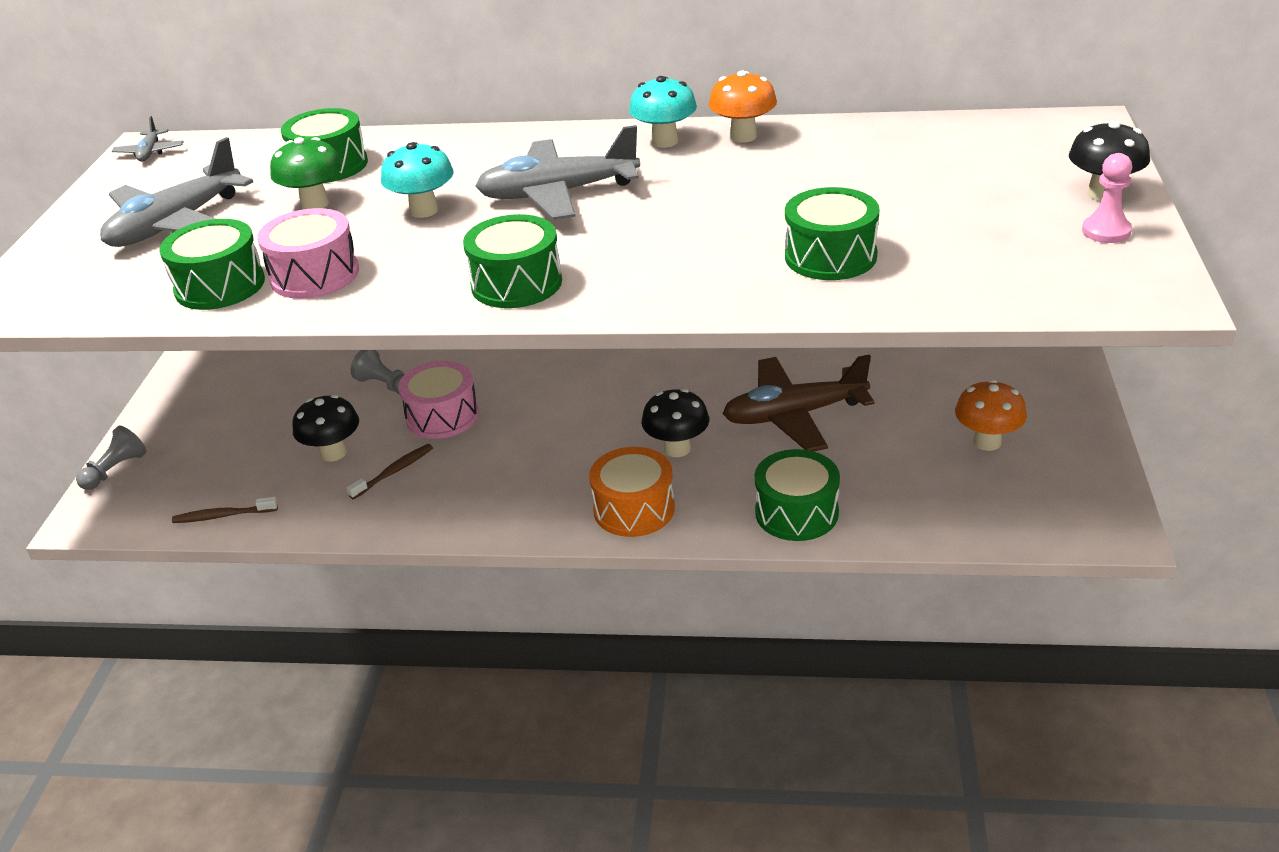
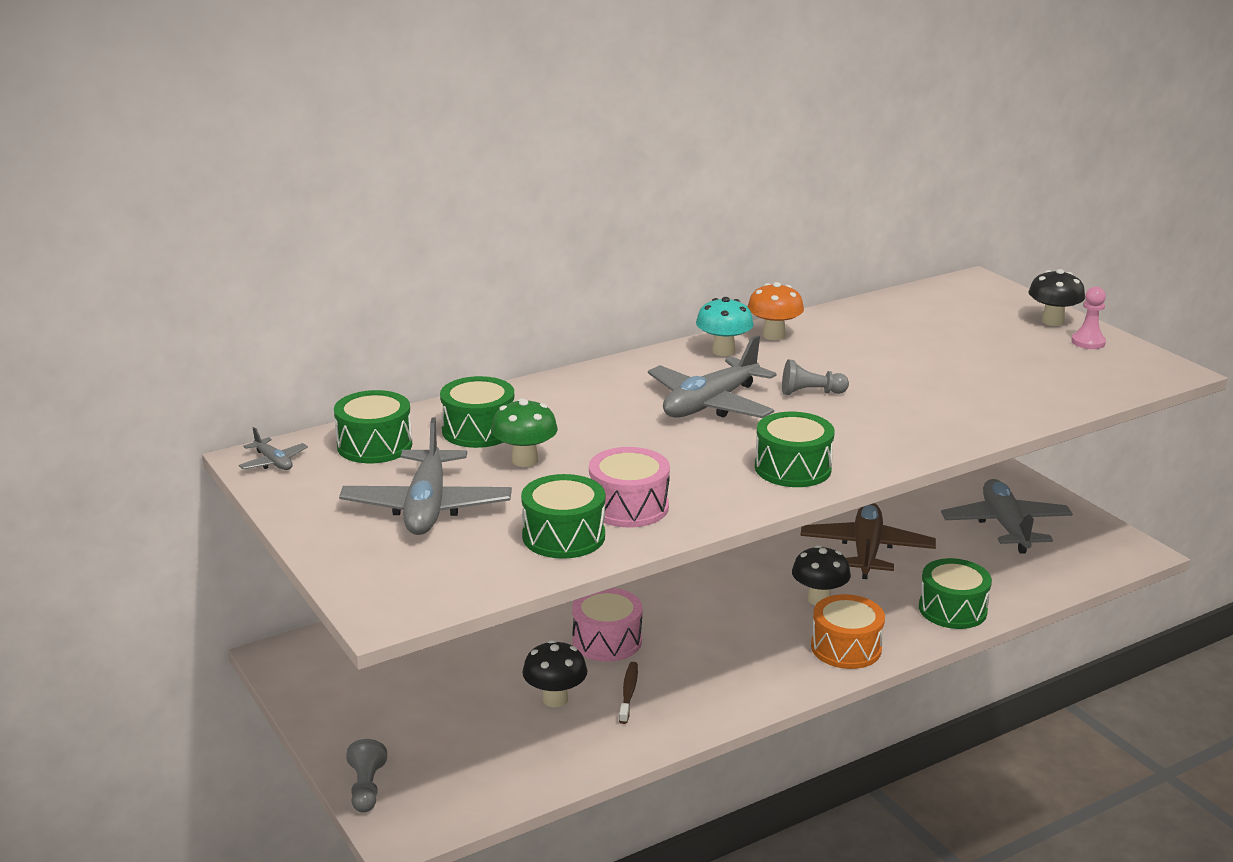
camera: 40 degrees left, 10 degrees down
(223, 516) = (530, 779): brown toothbrush -> none
(385, 385) = (521, 636): grey pawn -> grey pawn (810, 393)
(424, 210) = (628, 441): turquoise mushroom -> none
(794, 415) = (866, 550): brown plane -> brown plane turned 150 degrees clockwise
(830, 256) = (963, 396): green drum -> green drum (374, 445)
(987, 442) = (1005, 526): orange mushroom -> grey plane

